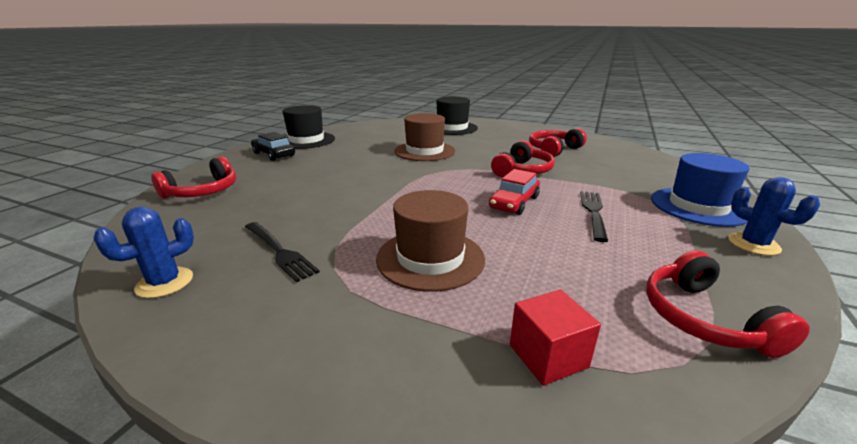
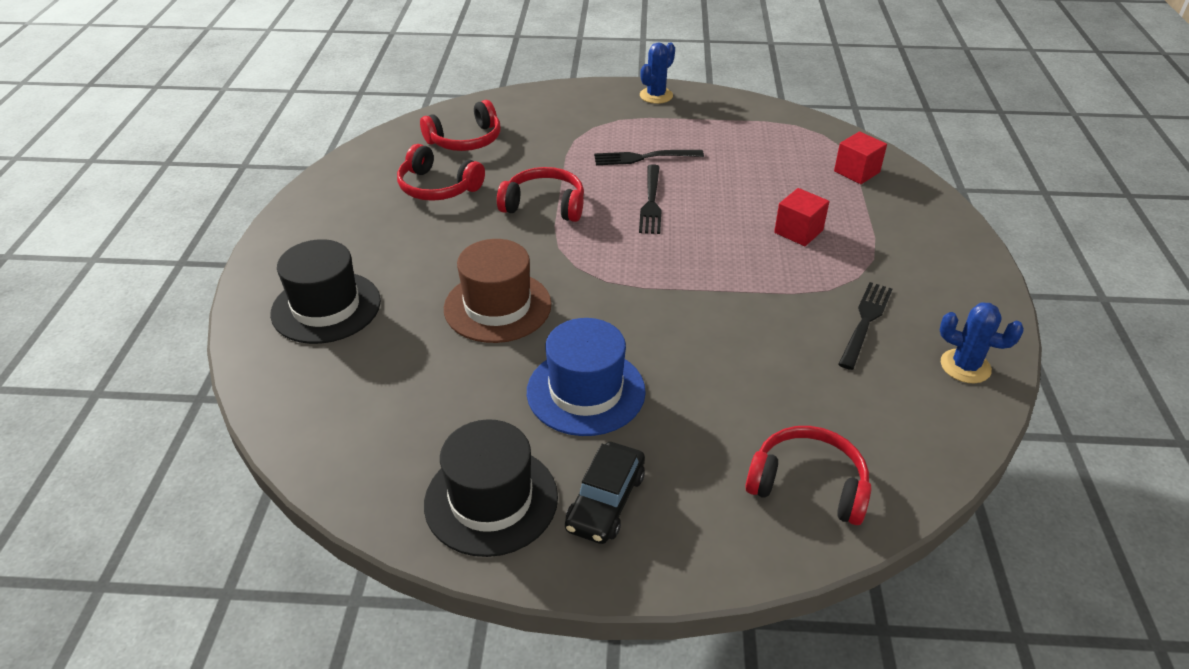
camera: 110 degrees left, 15 degrees up
(430, 258) = (798, 231): brown hat -> red cube
(514, 202) = (651, 202): red car -> black fork
(698, 206) = (593, 108): blue hat -> blue hat (586, 391)
(703, 318) = (774, 124): red headphones -> red headphones (466, 140)

